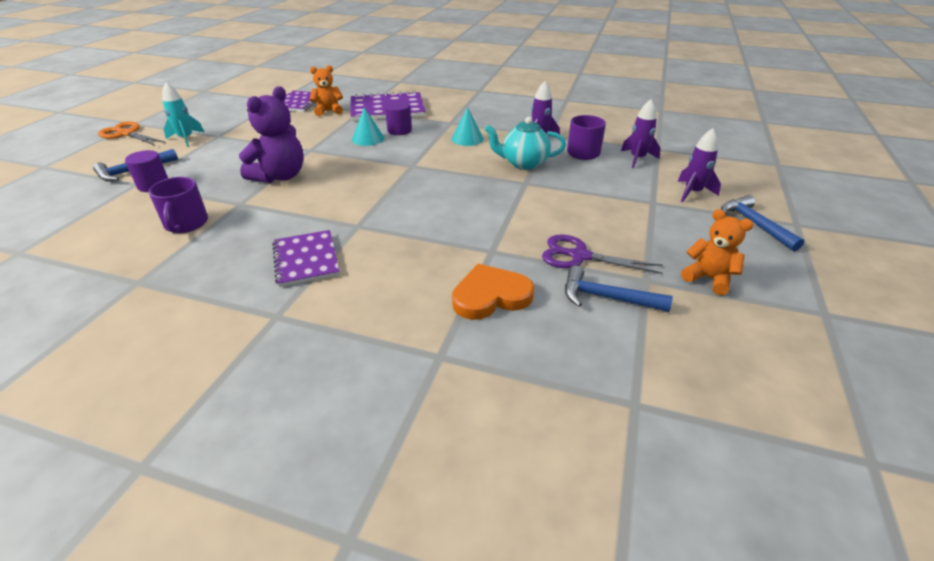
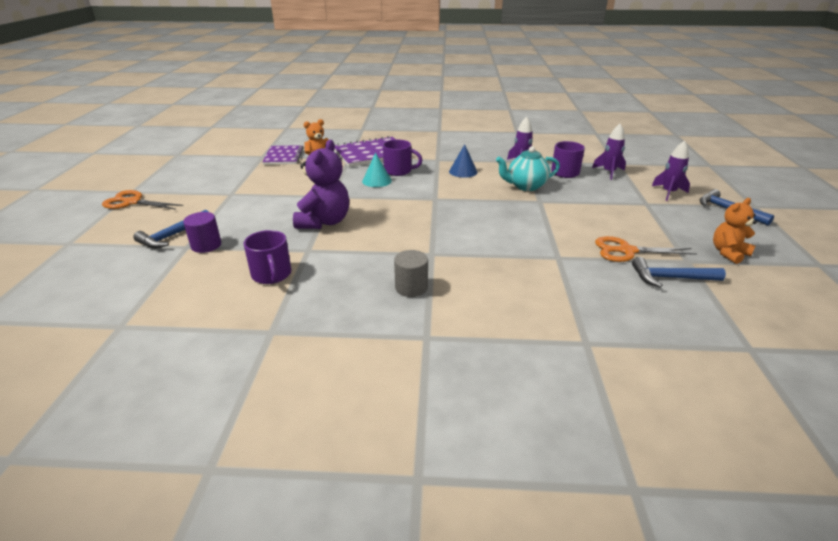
camera: 15 degrees left, 5 degrees down
(186, 139) = (200, 200): turquoise rocket -> none
(306, 259) = (411, 287): purple notebook -> grey cylinder
(399, 130) = (399, 171): purple cylinder -> purple mug
(467, 139) = (463, 171): turquoise cone -> blue cone
(490, 296) = (586, 291): orange heart -> none
(579, 256) = (626, 251): purple scissors -> orange scissors
(708, 278) = (728, 253): orange teddy bear -> orange teddy bear turned 60 degrees counterclockwise

